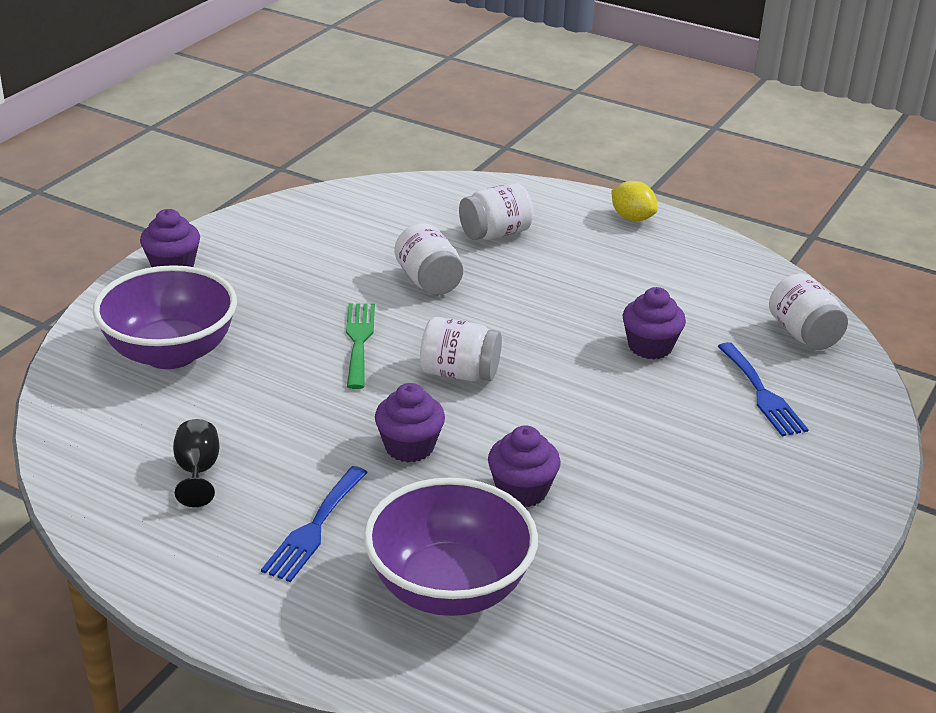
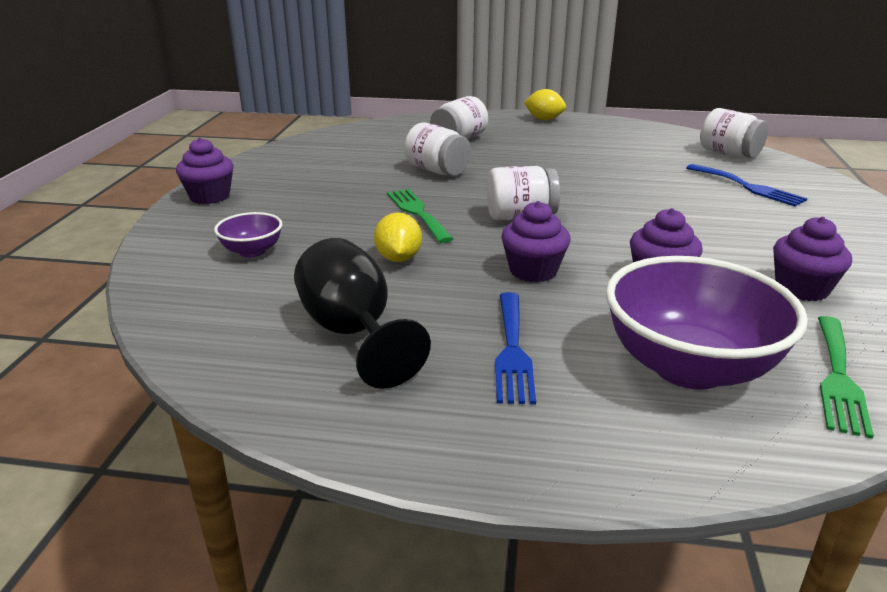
camera: 20 degrees left, 5 degrees down
(170, 353) = (252, 251): purple bowl -> purple bowl, size x0.47
(197, 472) = (353, 333): black goblet -> black goblet, size x1.70
(295, 397) = (398, 258): none -> yellow lemon
(569, 638) = (838, 378): none -> green fork
(650, 347) = (640, 177): purple cupcake -> purple cupcake (801, 289)

